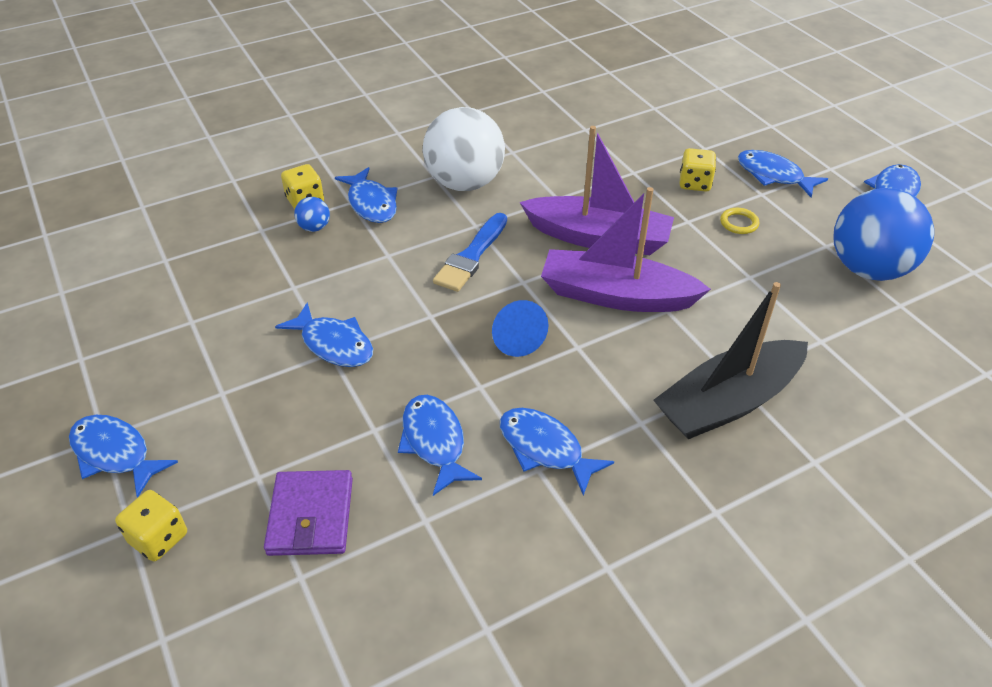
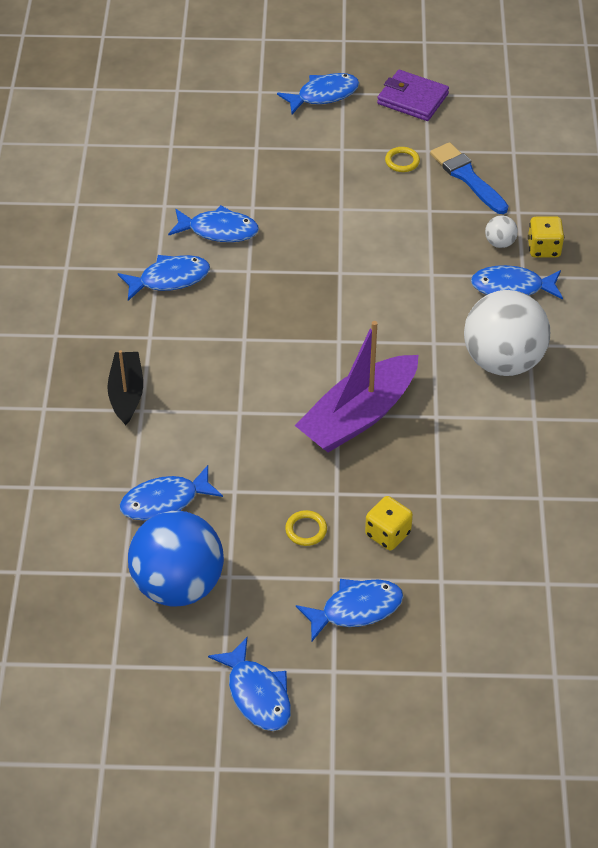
camera: 120 degrees right, 5 degrees up
(158, 538) = (243, 100): yellow dice -> none
(221, 334) = (402, 161): none -> yellow ring
(311, 516) = (208, 160): purple wallet -> purple wallet (412, 99)
(314, 227) = (499, 243): blue ball -> white ball
(334, 344) = (348, 212): blue fish -> blue fish (165, 502)
(471, 256) = (393, 323): blue brush -> blue brush (467, 177)
(515, 338) = (279, 308): blue cone -> none
(616, 295) = (279, 389): purple boat -> none
(728, 402) = (126, 393): black boat -> black boat, size x0.60

